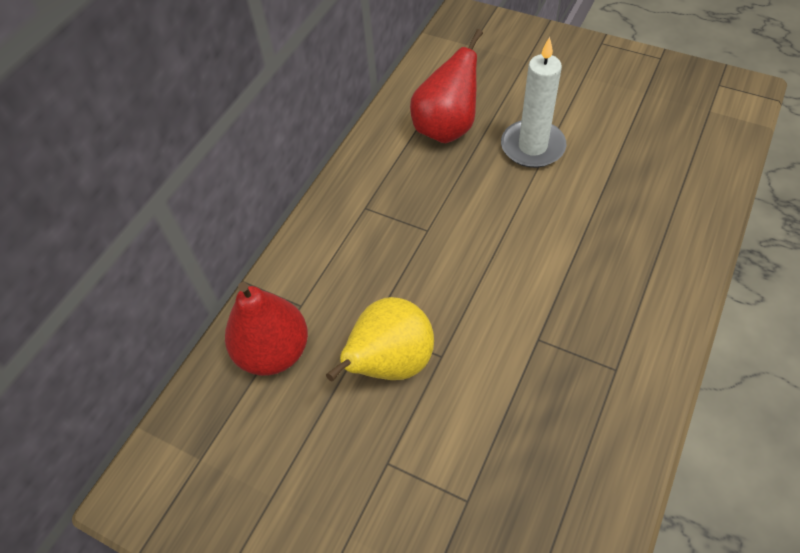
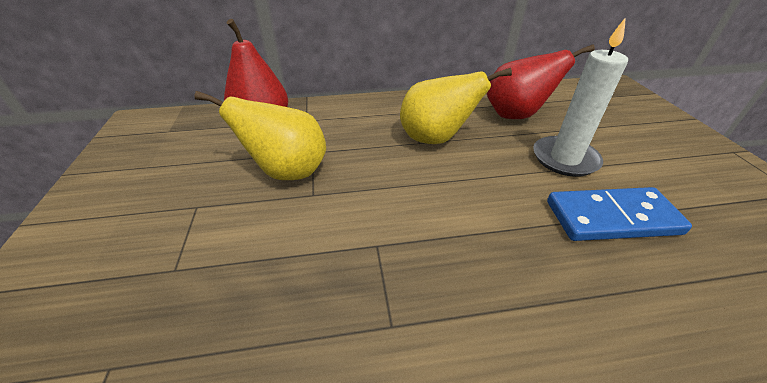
camera: 50 degrees right, 15 degrees down
(433, 214) = (436, 139): none -> yellow pear
(611, 175) = (612, 218): none -> blue domino

